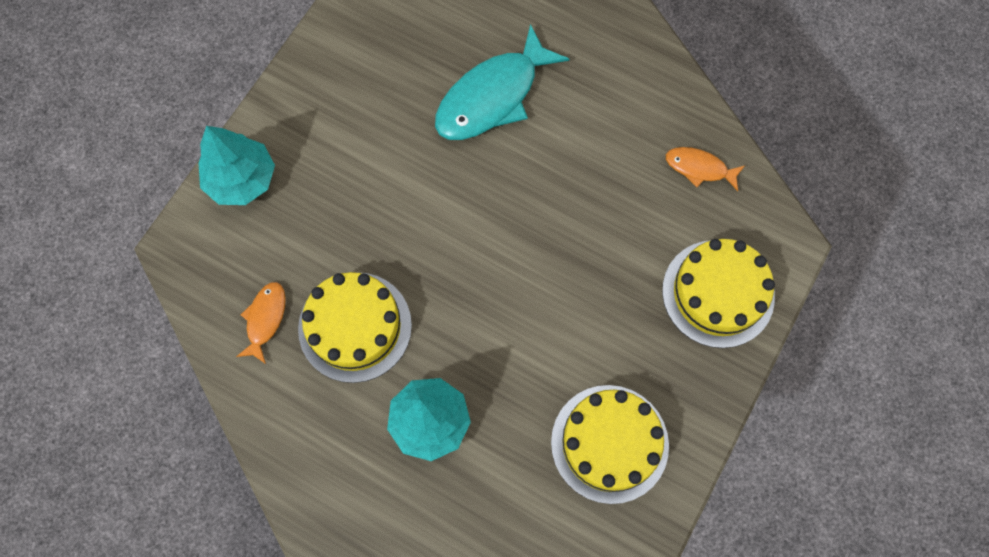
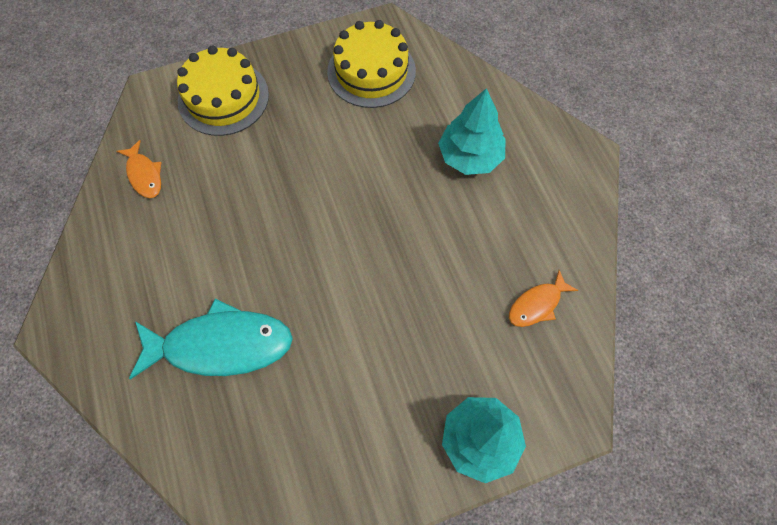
camera: 140 degrees left, 5 degrees down
(355, 326) = (474, 250): yellow cake -> none

